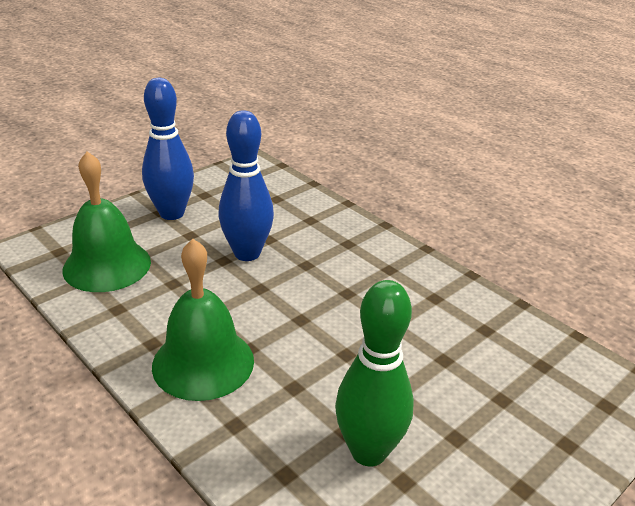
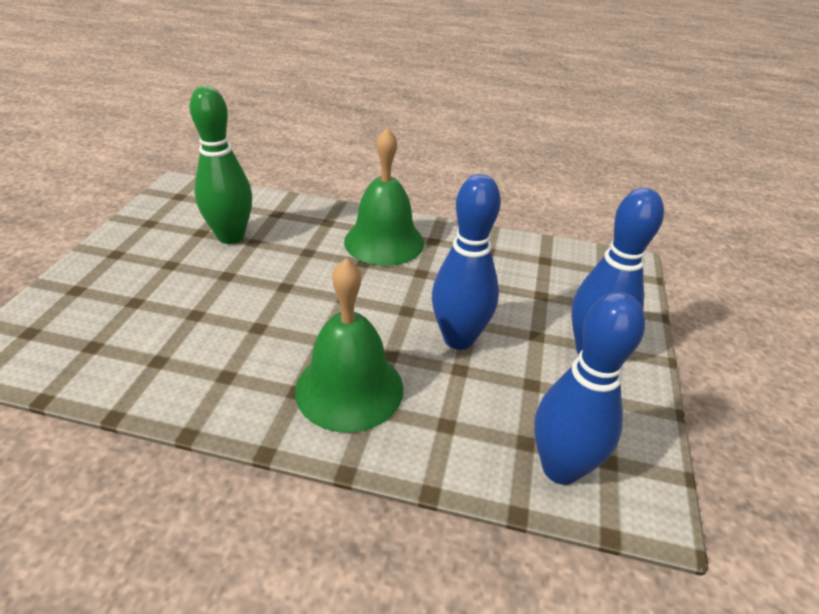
camera: 145 degrees right, 5 degrees up
(107, 265) = (549, 274): green bell -> green bell (349, 388)
(273, 185) = (560, 468): none -> blue bowling pin

